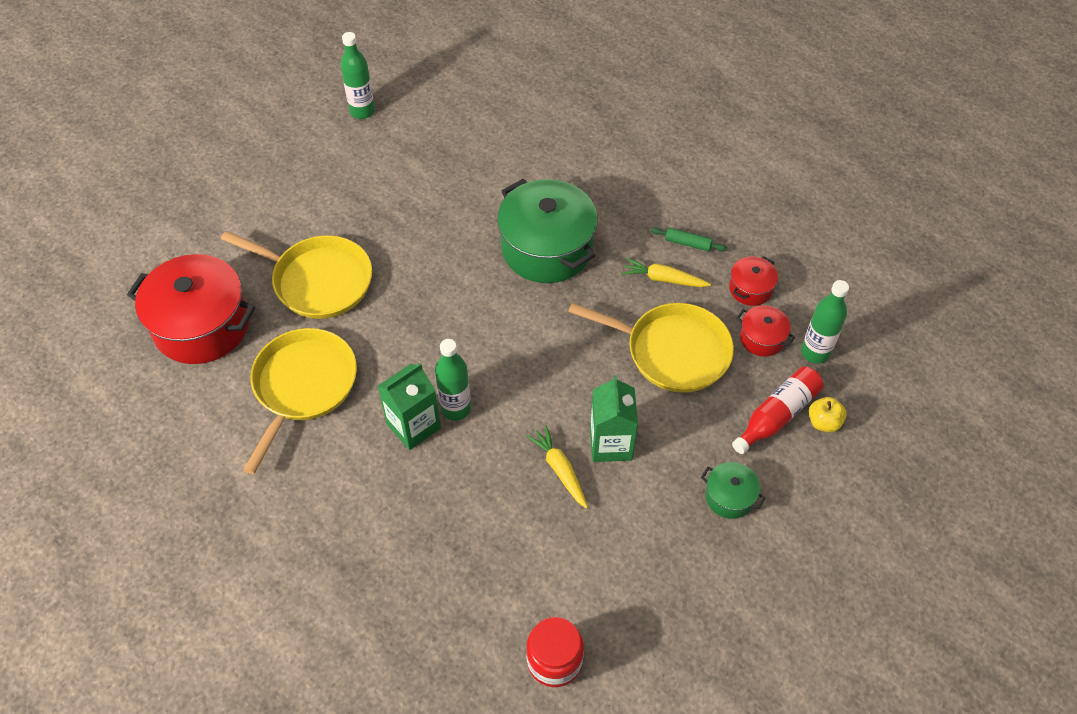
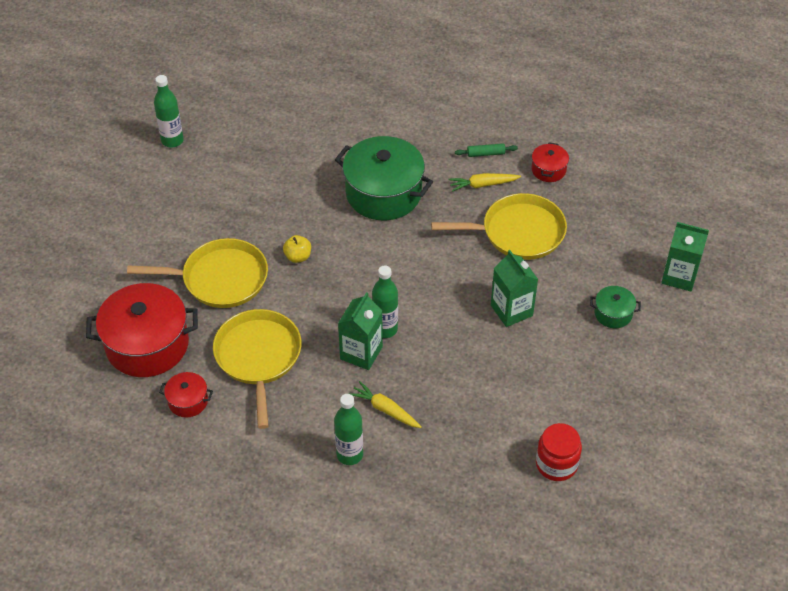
camera: 25 degrees left, 5 degrees down
(560, 470) = (486, 341): yellow carrot -> yellow carrot (385, 410)
(762, 338) = (575, 201): red pot -> red pot (188, 401)
(777, 415) = (615, 248): red bottle -> none
(815, 352) = (617, 197): green bottle -> green bottle (349, 454)
(823, 422) = (648, 241): yellow apple -> yellow apple (298, 257)
(838, 482) = (679, 276): none -> green carton

